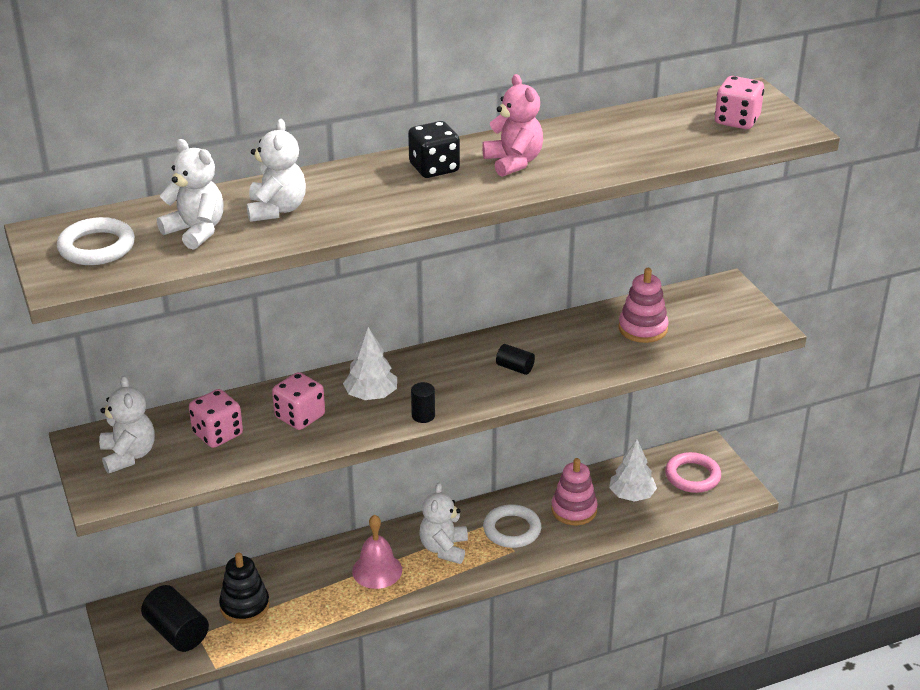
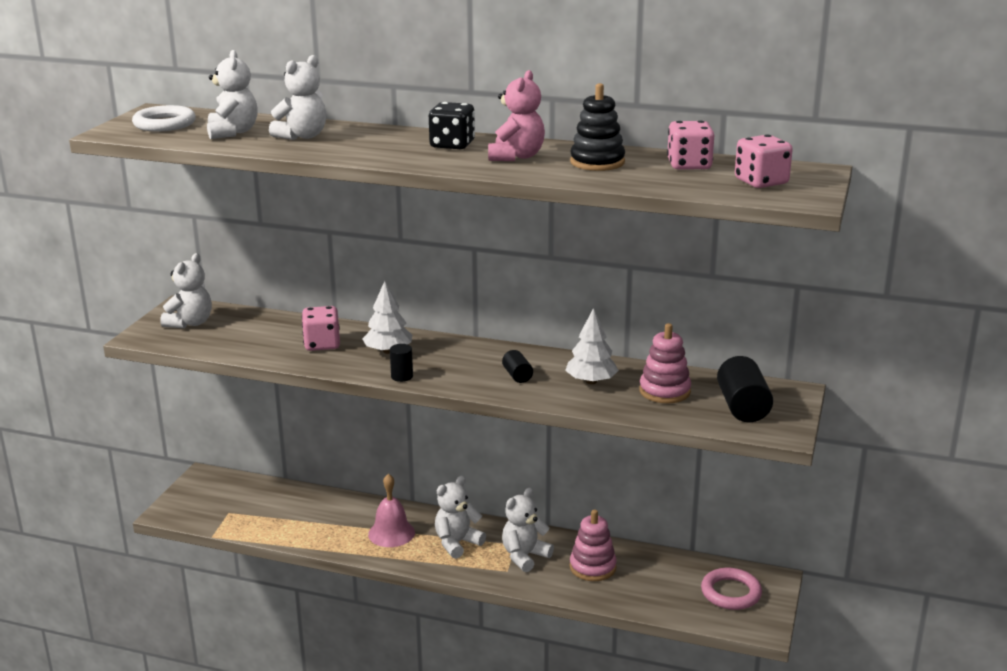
camera: 40 degrees right, 10 degrees down
(177, 632) = (219, 504): black cylinder -> black cylinder (742, 407)
(218, 434) = (257, 333): pink dice -> pink dice (689, 165)
(245, 606) = (278, 510): black stacking toy -> black stacking toy (597, 162)
(512, 530) = (524, 556): white ring -> white teddy bear
(632, 495) = (656, 580): white tree -> white tree (591, 381)

